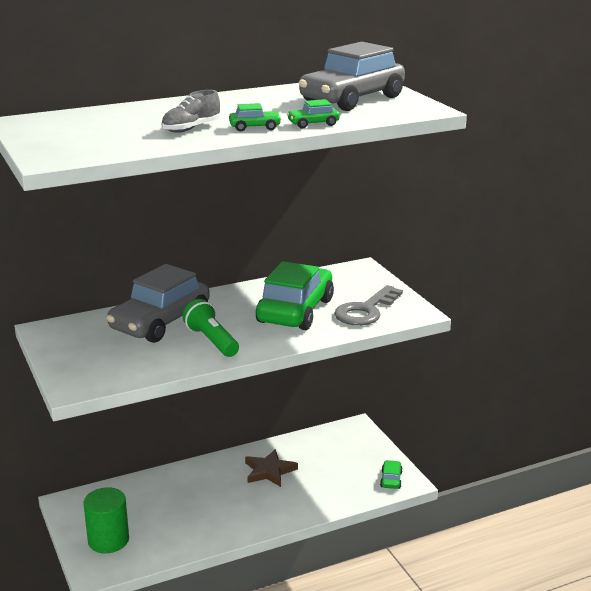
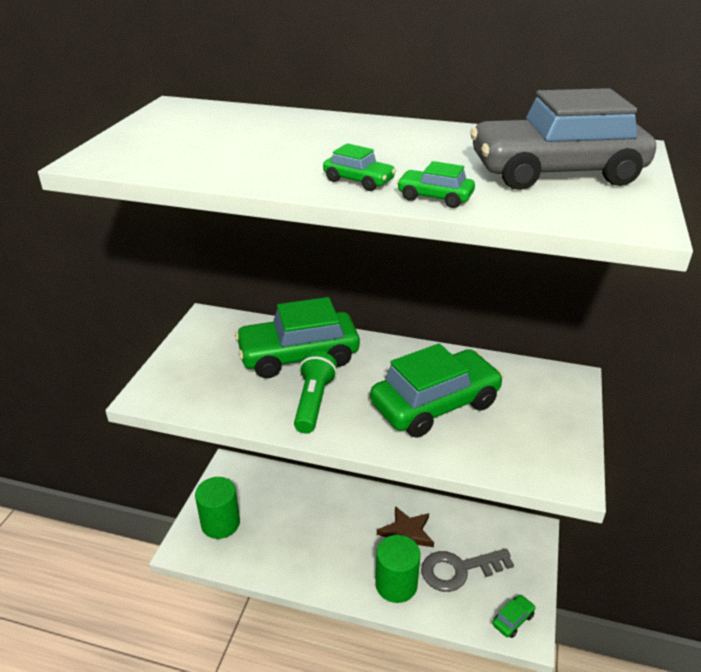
camera: 40 degrees right, 10 degrees up
(160, 322) = (298, 356): grey car -> green car
(191, 128) = (291, 161): grey shoe -> none
(294, 502) = (396, 584): none -> green cylinder
(365, 311) = (511, 443): grey key -> grey key (458, 570)

